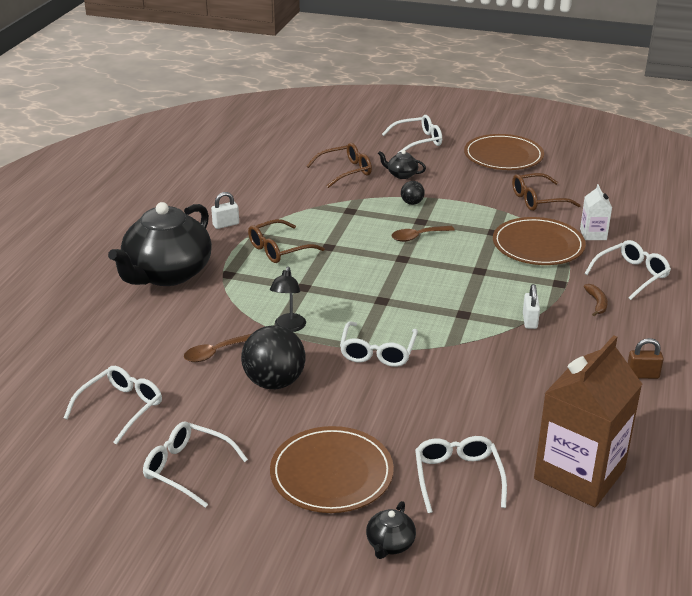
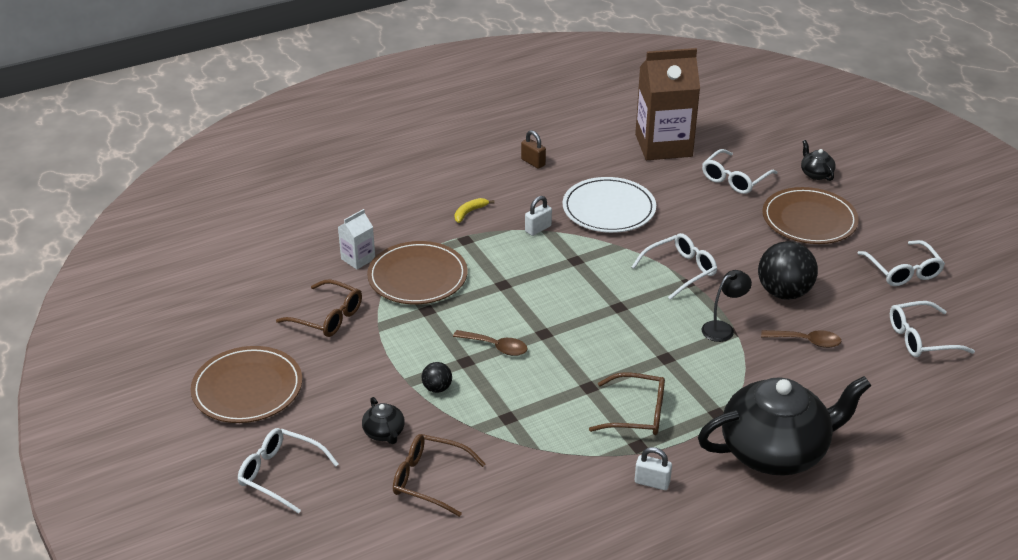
camera: 135 degrees left, 5 degrees up
(390, 544) = (816, 174): black teapot -> black teapot turned 90 degrees counterclockwise
(511, 371) = (609, 209): none -> white plate
(597, 303) = (469, 212): brown banana -> yellow banana
(631, 275) = (404, 215): white glasses -> none

